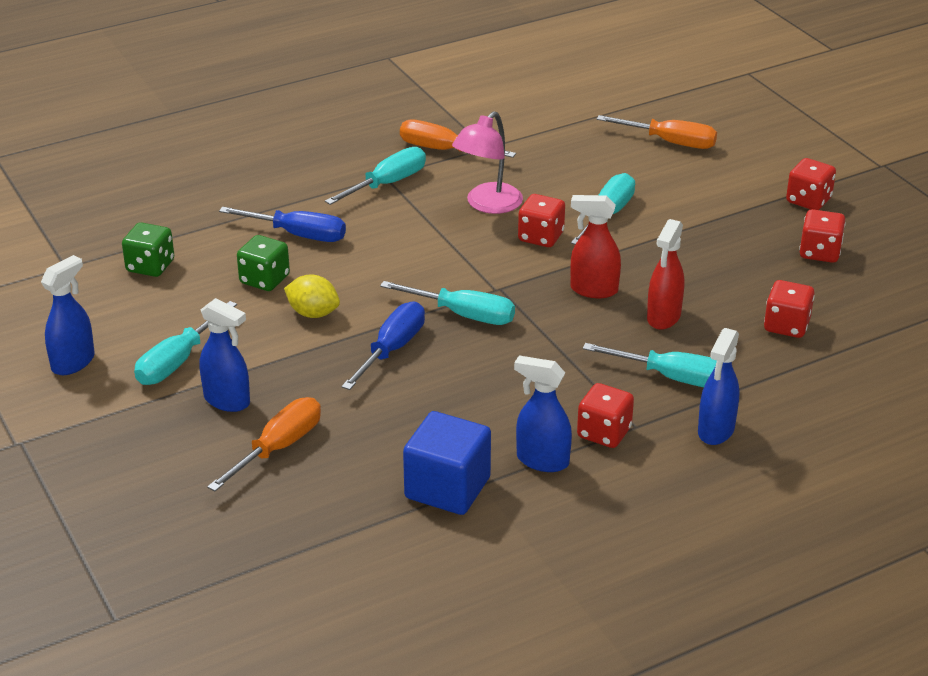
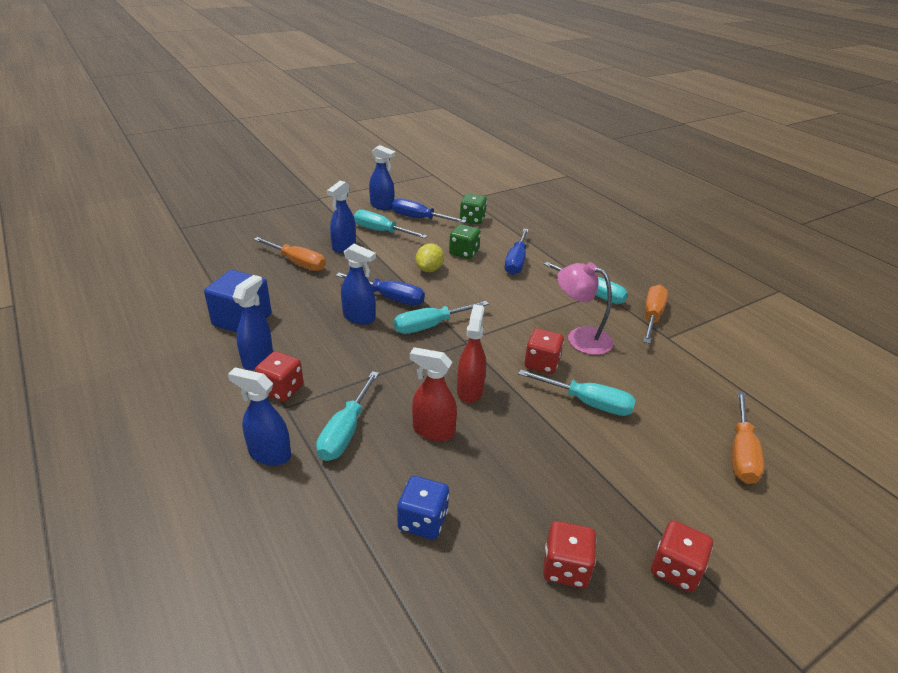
camera: 85 degrees right, 0 degrees up
(135, 320) = (419, 218): none -> blue screwdriver
(442, 376) = (359, 317): none -> blue spray bottle
(463, 315) = (431, 326): turquoise screwdriver -> turquoise screwdriver turned 45 degrees clockwise
(786, 326) = (423, 521): red dice -> blue dice

